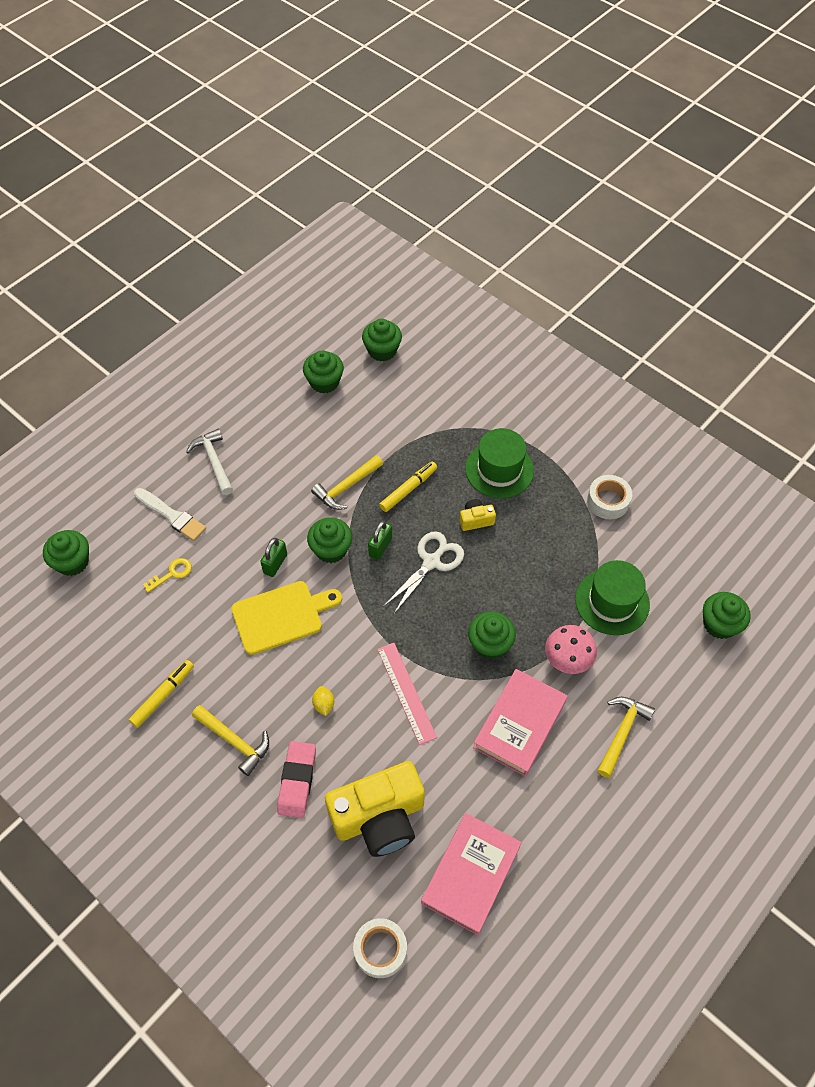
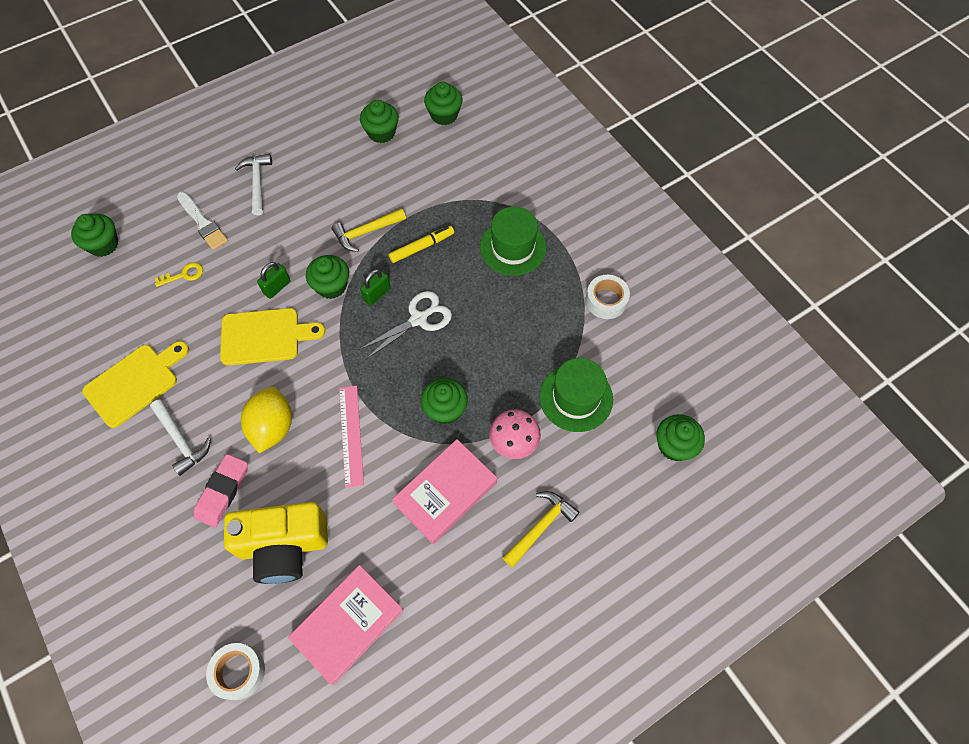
camera: 15 degrees right, 5 degrees up
(163, 695) = (135, 383): yellow marker -> yellow cutting board
(235, 741) = (181, 440): yellow hammer -> white hammer
(324, 704) = (272, 427): yellow lemon -> yellow lemon, size x2.28
(476, 520) = (474, 289): yellow camera -> none

